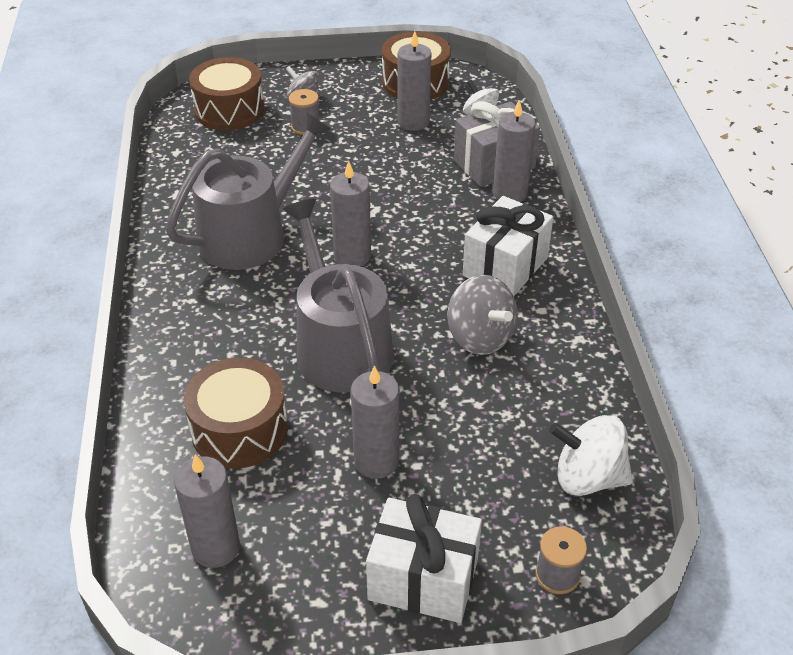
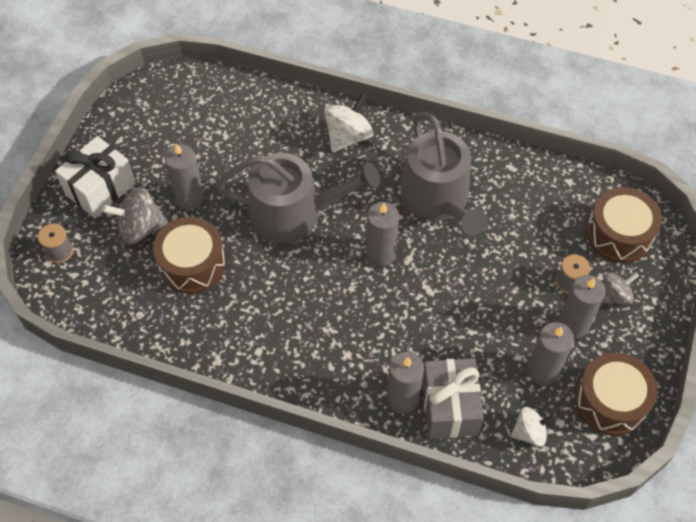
camera: 115 degrees right, 15 degrees up
(216, 547) = (180, 107): grey candle -> grey candle (573, 325)
(239, 429) = (255, 140): brown drum -> brown drum (192, 264)
(480, 337) = (254, 298): grey spinning top -> grey spinning top (140, 228)
(505, 266) = (316, 350): white gift -> none
(588, 477) = (107, 301): white spinning top -> white spinning top (348, 136)

